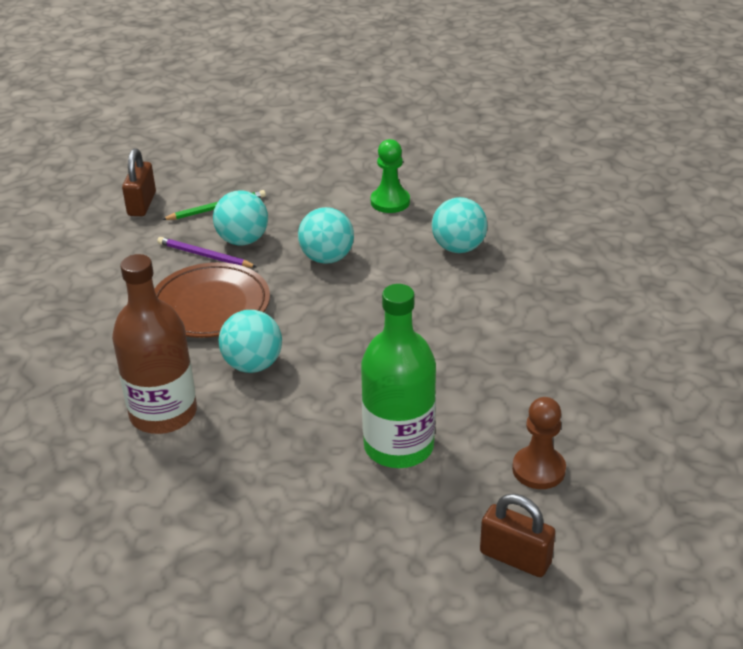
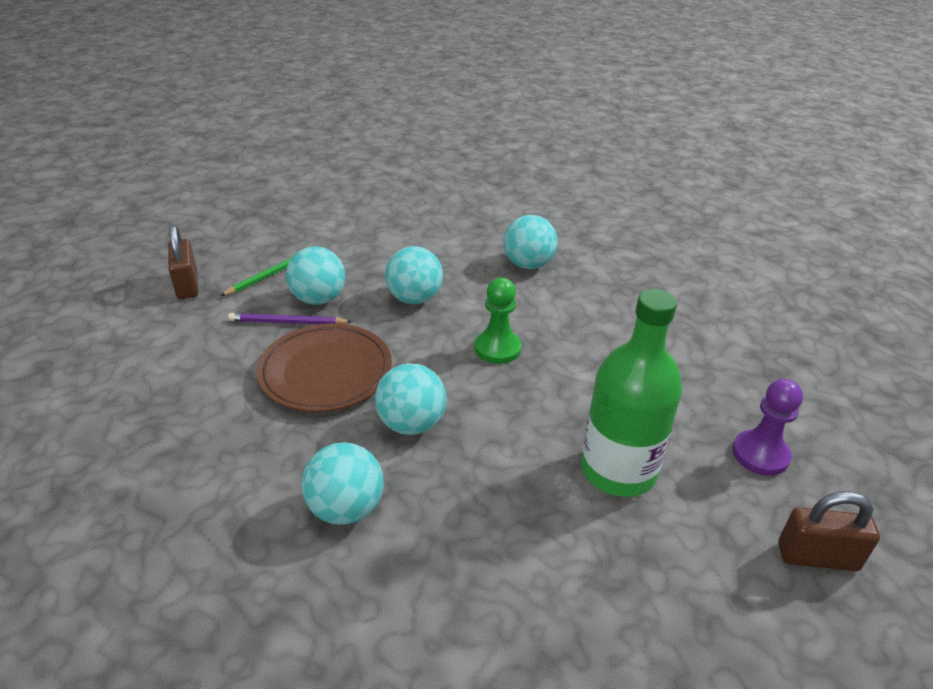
camera: 25 degrees left, 0 degrees up
(163, 413) = (346, 508): brown bottle -> turquoise ball
(390, 202) = (438, 237): green pawn -> green pawn (497, 348)
(538, 469) = (760, 454): brown pawn -> purple pawn

